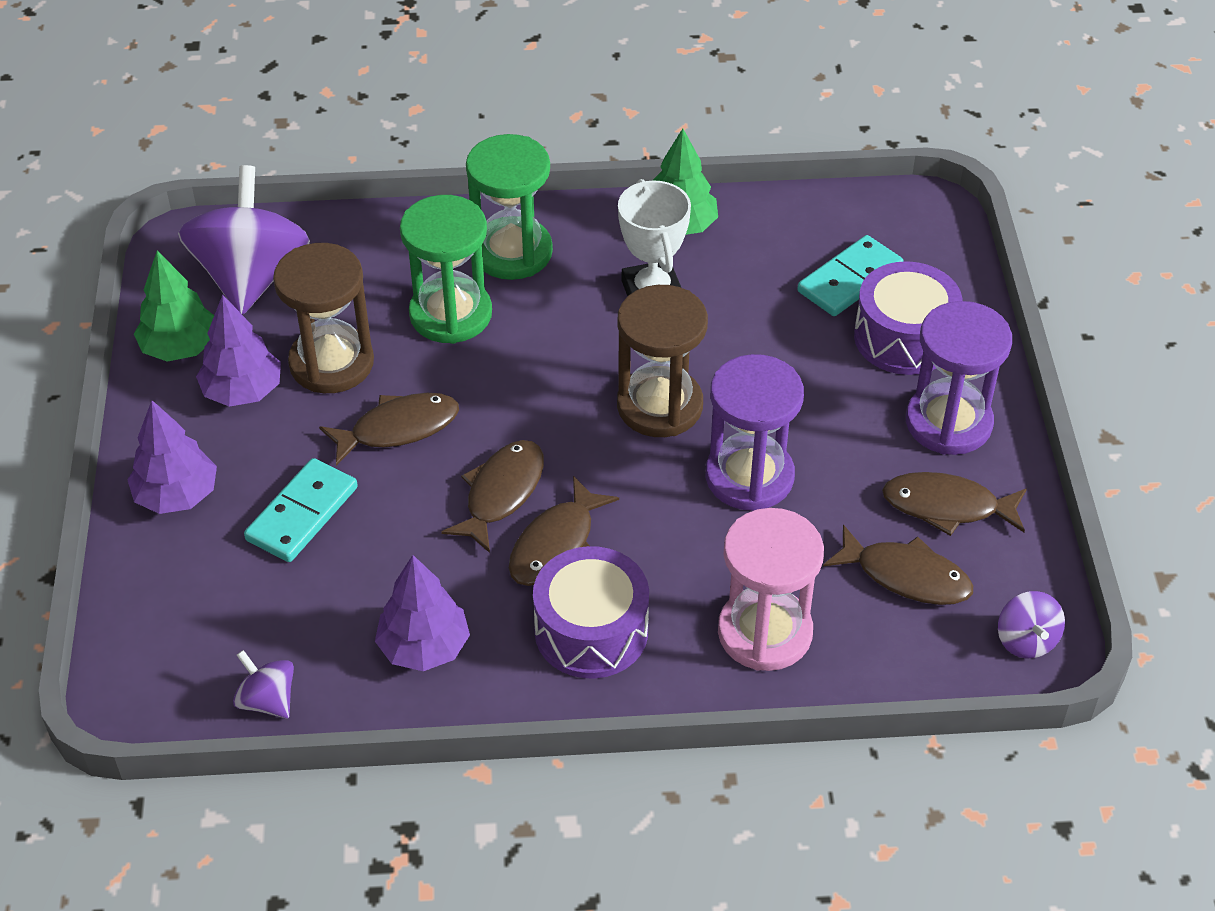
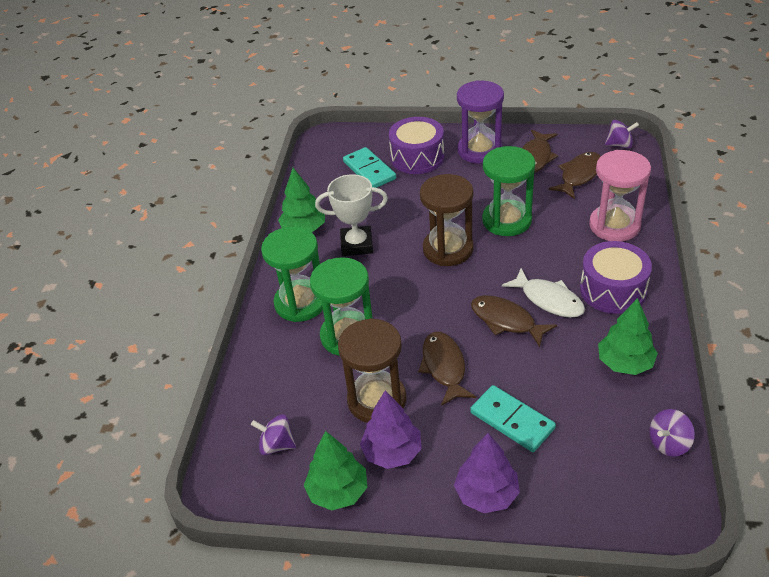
camera: 75 degrees left, 5 degrees down
(251, 277) = (277, 445): purple spinning top -> purple spinning top, size x0.46
(424, 647) = (625, 363): purple tree -> green tree
(556, 545) = (549, 300): brown fish -> white fish
(749, 477) = (507, 220): purple hourglass -> green hourglass

